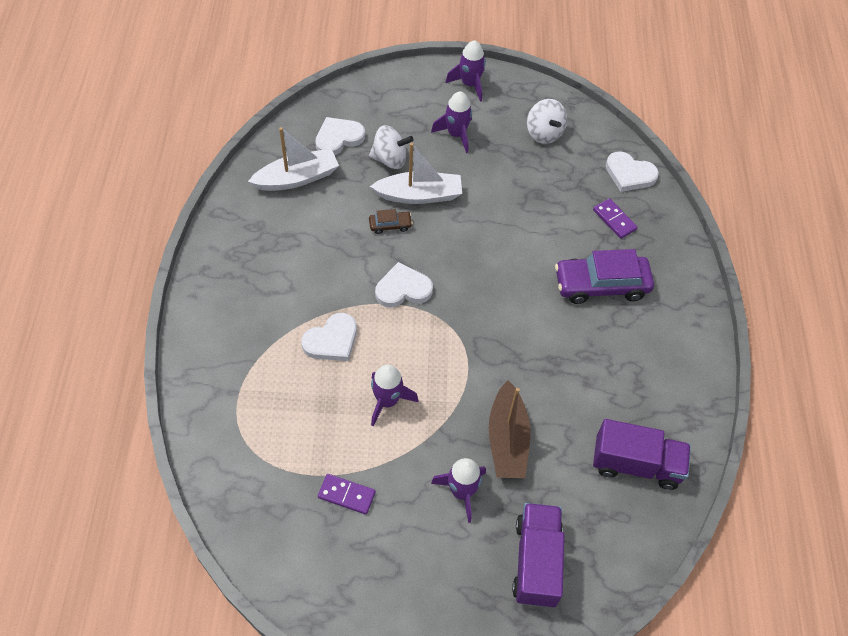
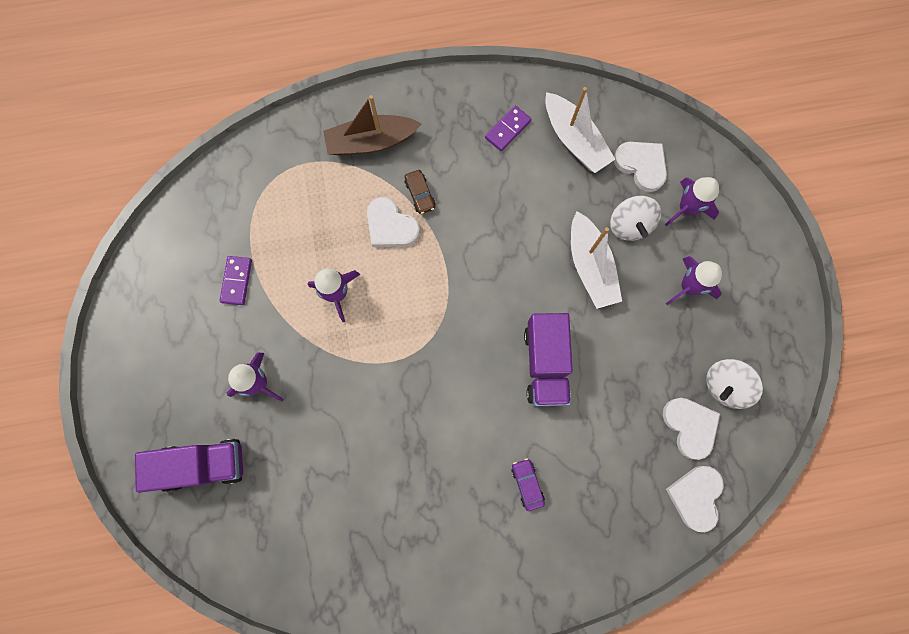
camera: 80 degrees right, 20 degrees up
(390, 225) = (542, 246): brown car -> brown car (420, 194)
(403, 289) = (467, 278): white heart -> white heart (690, 426)
(470, 84) = (771, 286): purple rocket -> purple rocket (687, 208)
(507, 440) = (320, 415): brown boat -> brown boat (371, 142)
(601, 285) = (527, 484): purple car -> purple car, size x0.46
(614, 220) = (621, 487): purple domino -> purple domino (507, 129)
(636, 464) = (320, 549): purple truck -> purple truck (545, 364)

